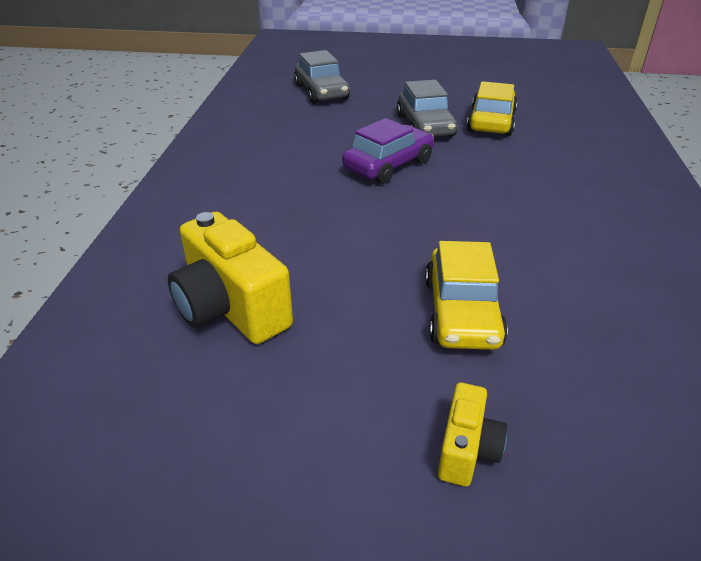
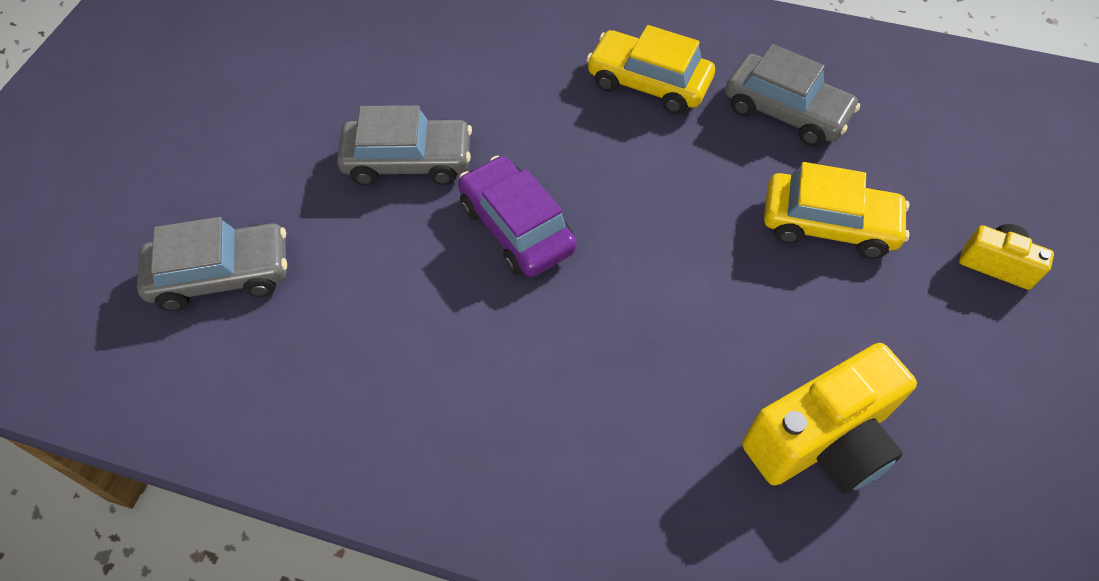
camera: 80 degrees left, 20 degrees up
(491, 122) = (420, 87): yellow car -> yellow car (648, 83)
(593, 283) = (785, 111): none -> grey car

